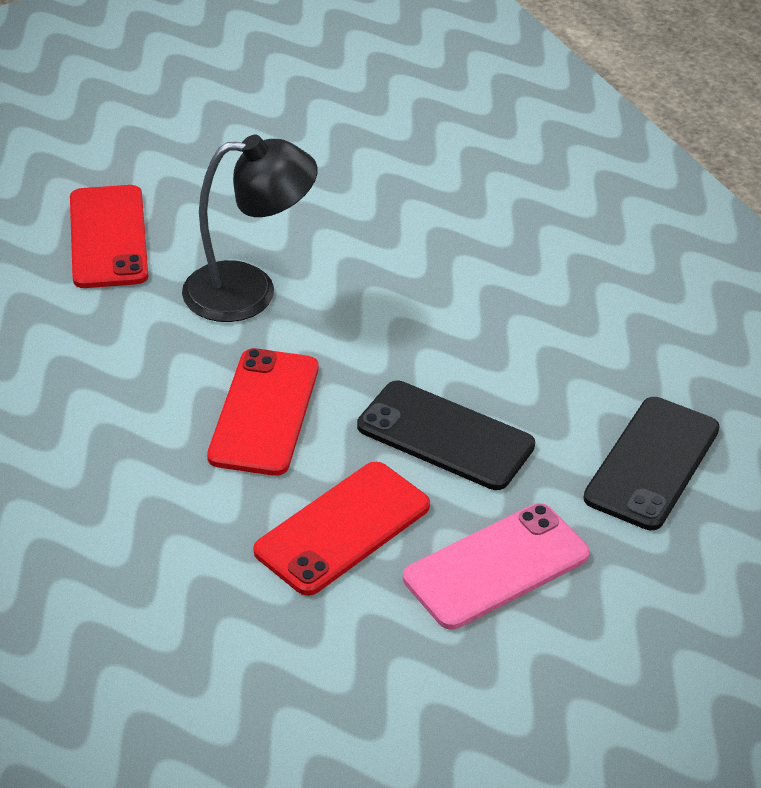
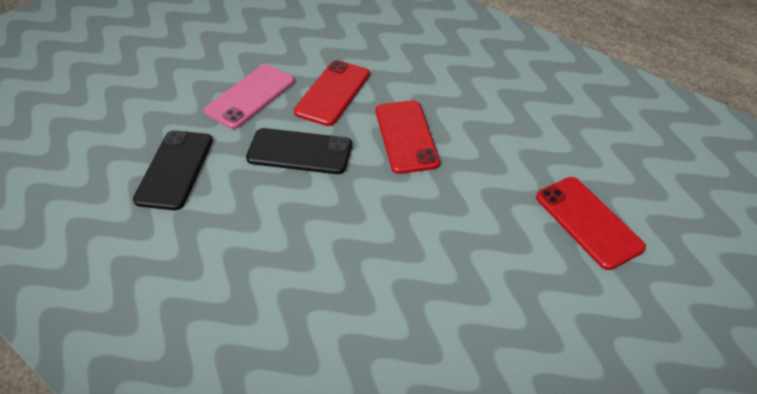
camera: 160 degrees right, 5 degrees up
(249, 291) = (467, 209): black lamp -> none

